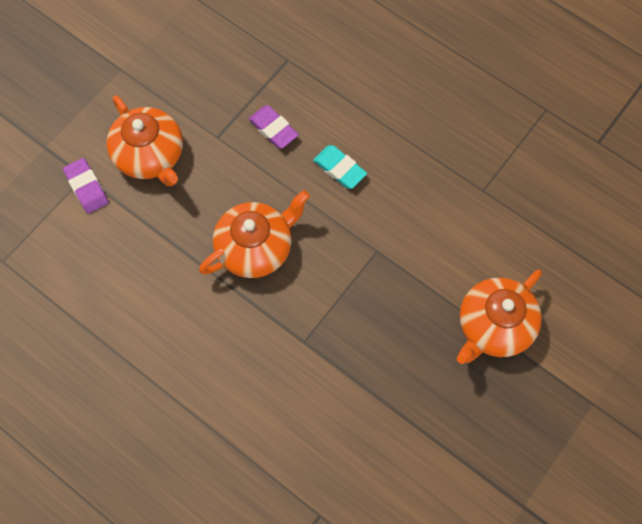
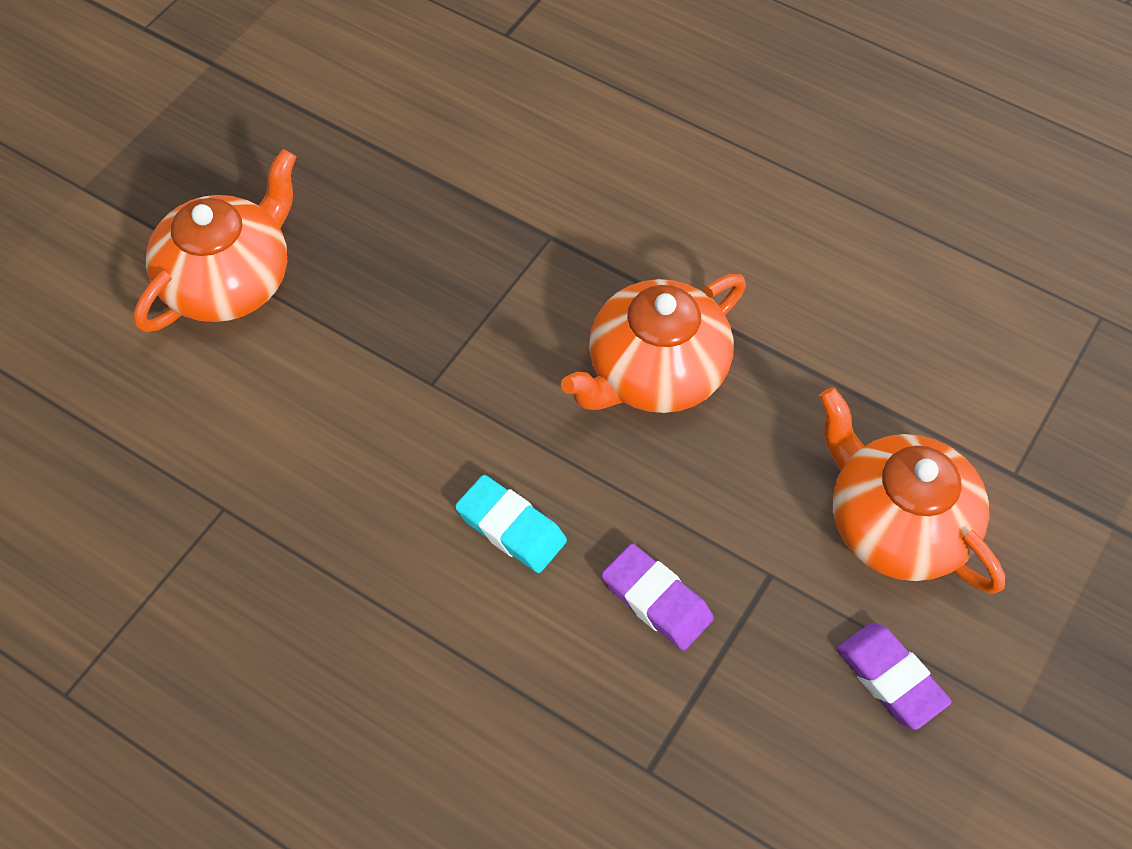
camera: 175 degrees right, 10 degrees down
(86, 187) = (1000, 453): purple eraser -> purple eraser (891, 678)

